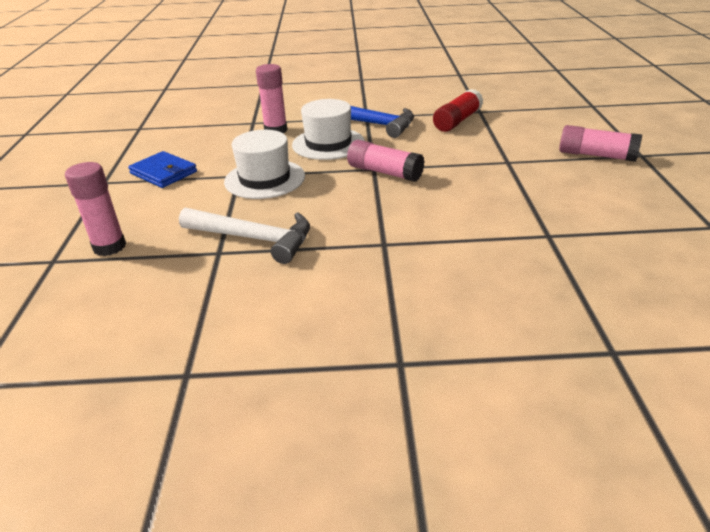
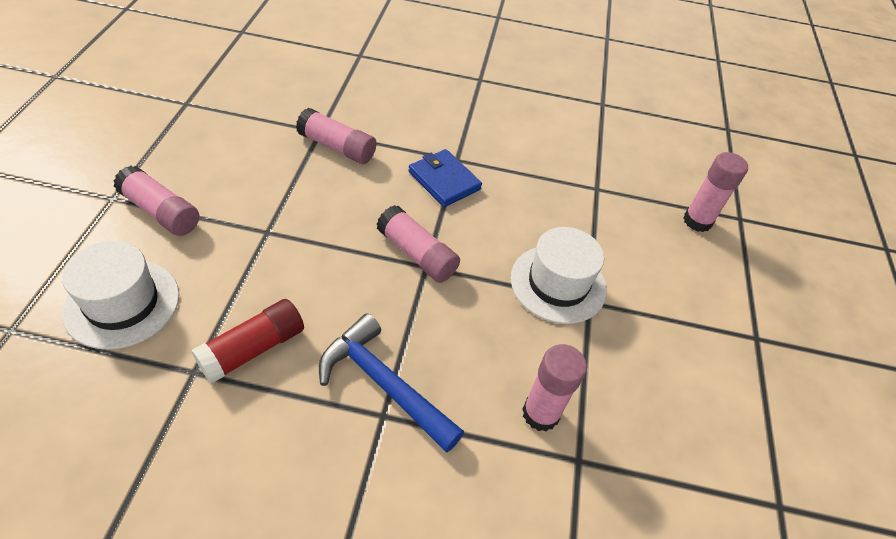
camera: 175 degrees left, 15 degrees up
(164, 173) = (687, 336): blue wallet -> blue wallet (444, 180)
(254, 239) = (567, 195): white hammer -> none
(328, 144) = (467, 343): white hat -> white hat (122, 303)
(515, 225) = (337, 147): none -> pink glue stick

